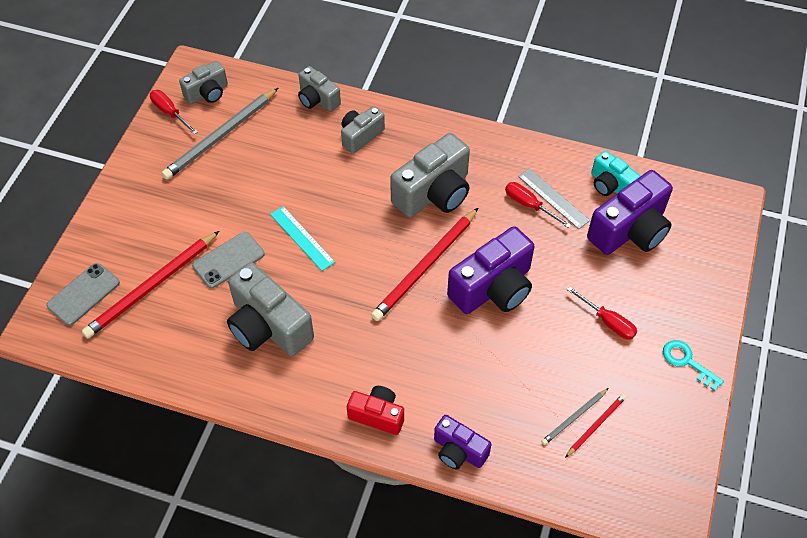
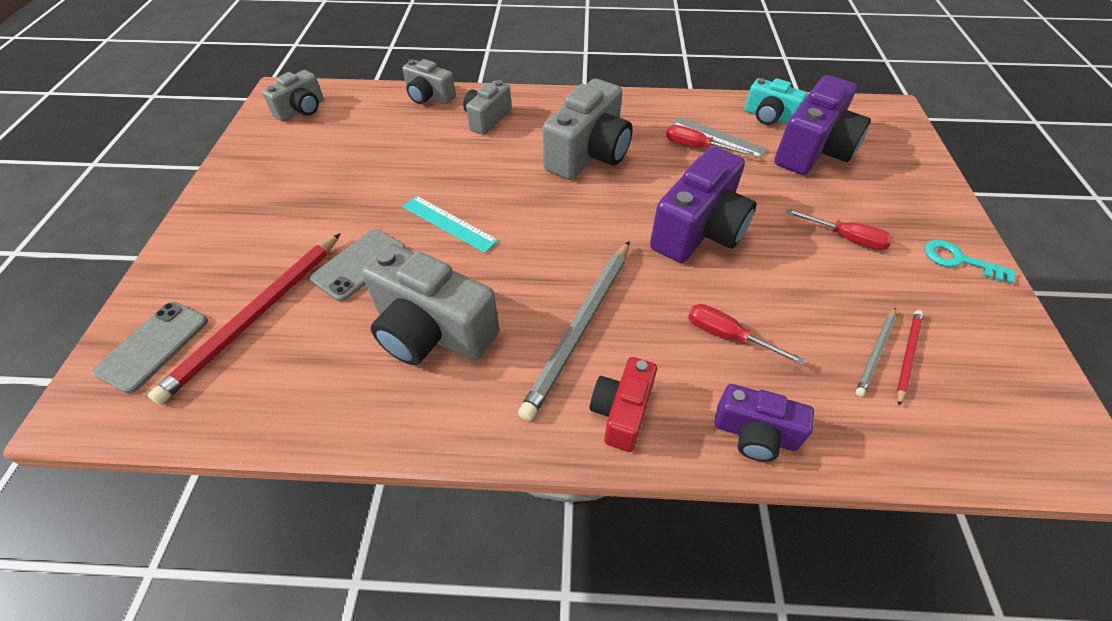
camera: 15 degrees left, 5 degrees down
(170, 112) = (259, 133): red screwdriver -> red screwdriver (727, 336)
(220, 136) = (324, 144): grey pencil -> grey pencil (580, 328)
(377, 415) = (621, 412): red camera -> red camera turned 75 degrees counterclockwise
(425, 267) = (609, 224): red pencil -> none

